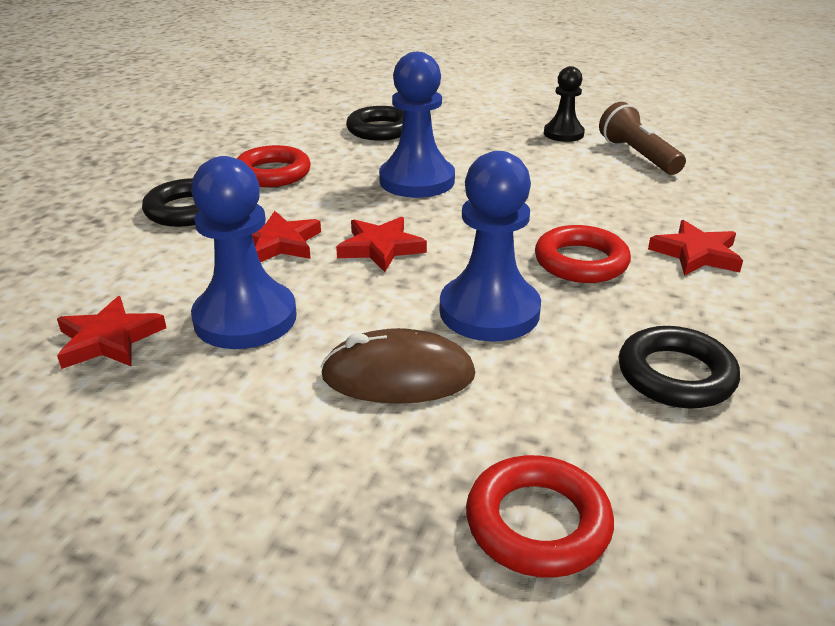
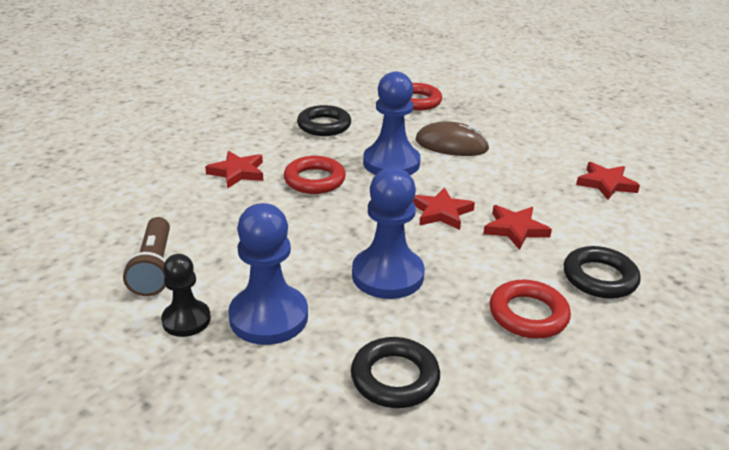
camera: 165 degrees left, 0 degrees up
(245, 318) = (531, 182): blue pawn -> blue pawn (269, 317)

